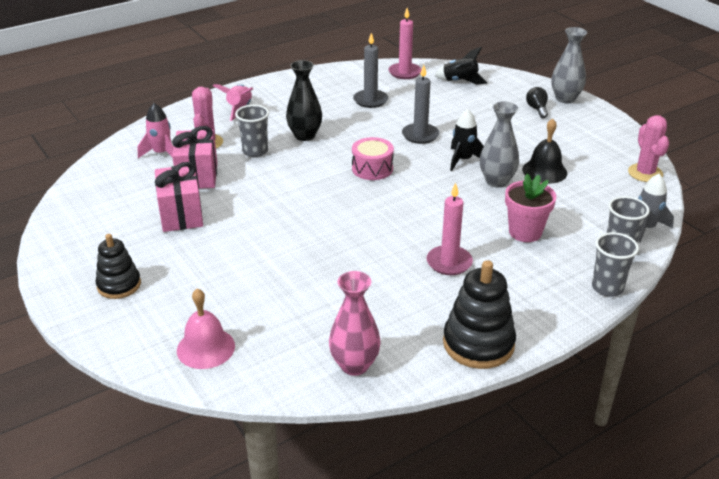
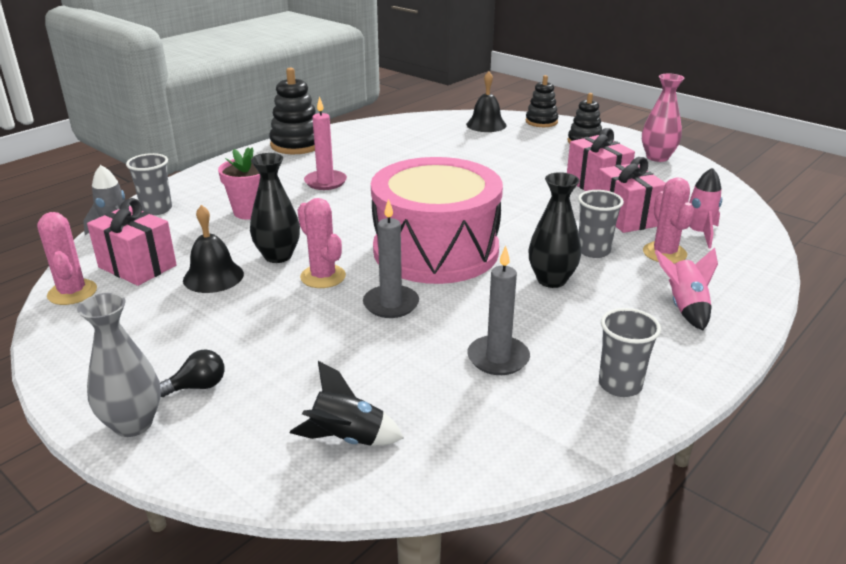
camera: 165 degrees right, 5 degrees down
(126, 341) = (541, 122): none -> black stacking toy
(205, 348) = (486, 125): pink bell -> black bell
(354, 365) = (381, 128): pink vase -> pink vase (657, 157)
(372, 168) = (436, 250): pink drum -> pink drum, size x2.40
(404, 72) = (470, 446): pink candle -> none
(463, 160) = (323, 276): black rocket -> pink cactus
(497, 181) = (278, 256): grey vase -> black vase
(537, 109) = (197, 386): black light bulb -> black light bulb turned 90 degrees counterclockwise
(607, 188) = (137, 266): none -> pink gift
(607, 288) = (183, 182): grey cup -> grey cup (620, 385)

